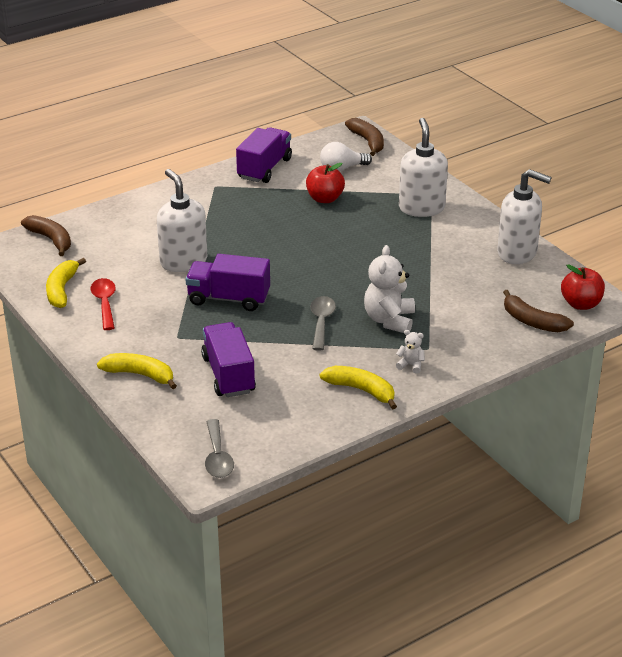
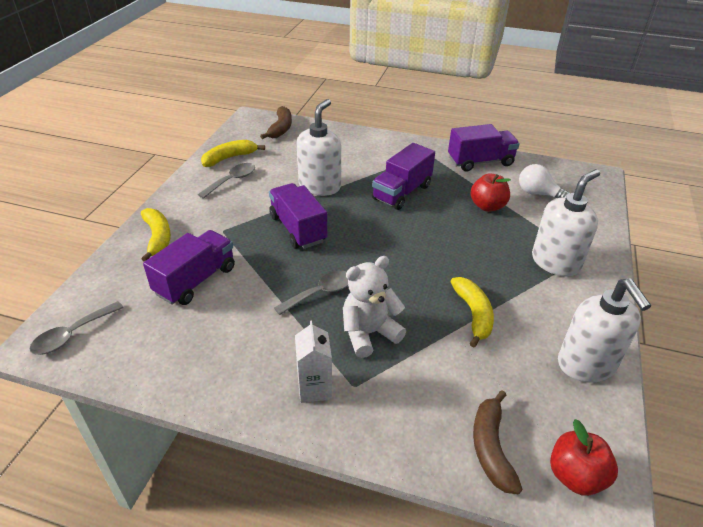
camera: 50 degrees right, 5 degrees up
(105, 303) = (232, 180): red spoon -> grey spoon
(251, 227) = (402, 192): none -> purple truck
(361, 390) = (242, 374): yellow banana -> yellow banana (473, 314)
(368, 142) = (593, 187): brown banana -> none
(411, 365) = (314, 388): white teddy bear -> white carton

